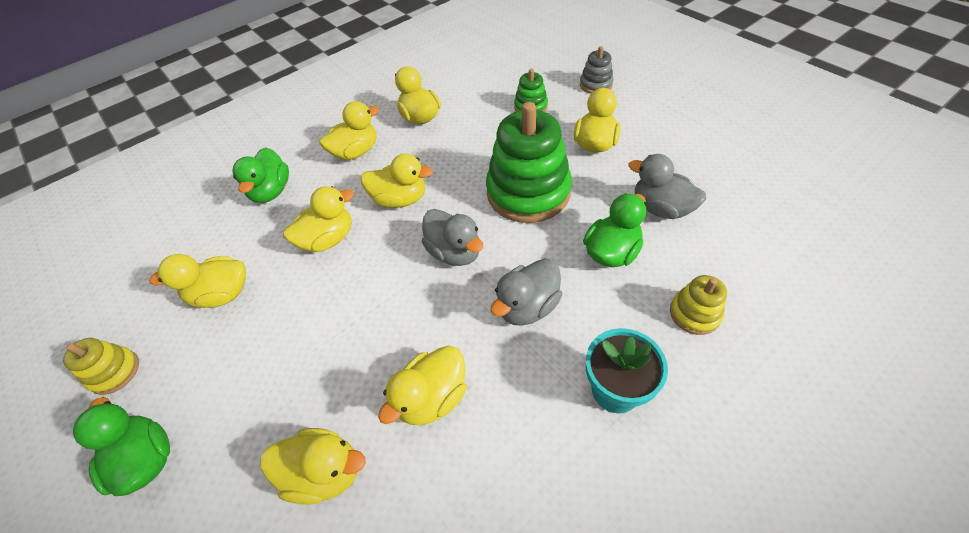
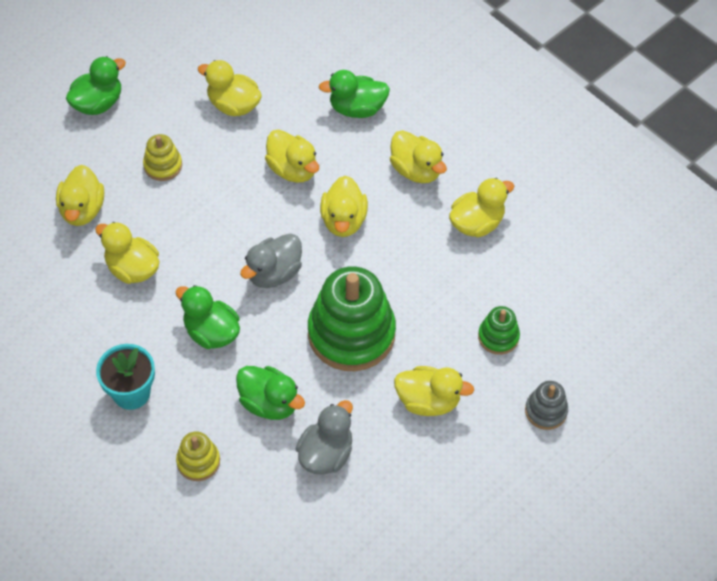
camera: 80 degrees right, 5 degrees up
(114, 372) = (165, 58): yellow stacking toy -> yellow stacking toy (163, 165)
(222, 294) = (233, 105): yellow duck -> yellow duck turned 45 degrees counterclockwise
(527, 306) = (211, 332): grey duck -> green duck

